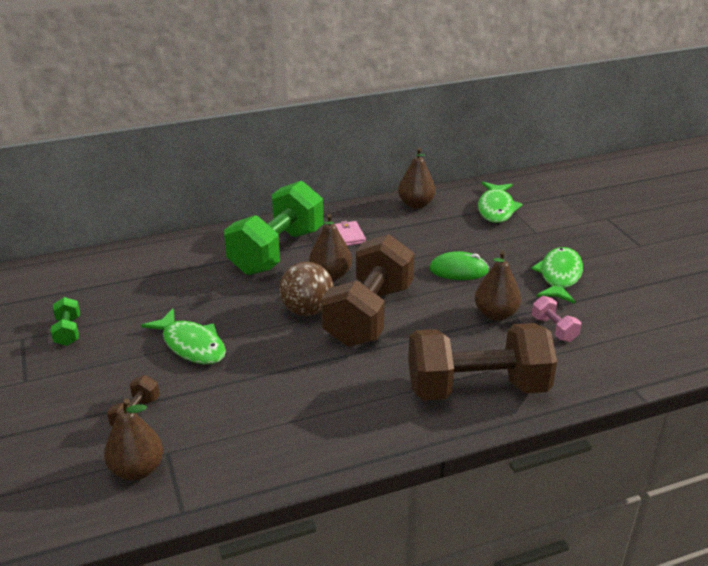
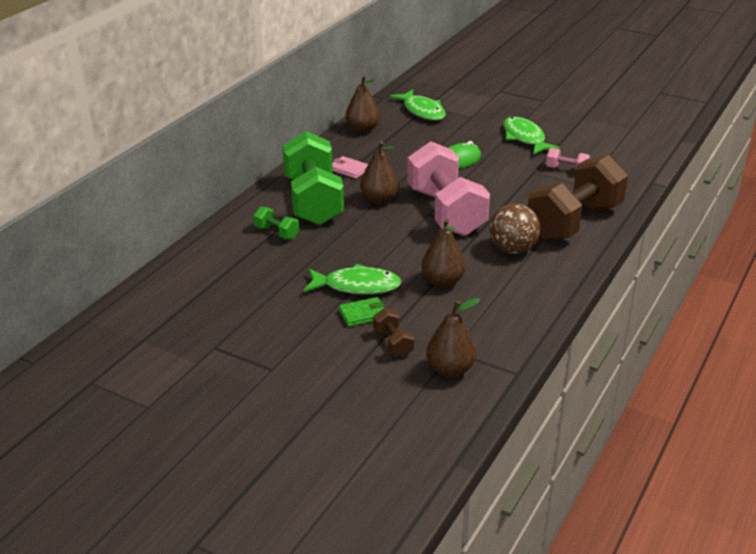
camera: 40 degrees left, 0 degrees up
(68, 332) = (245, 324): green dumbbell -> green dumbbell (277, 233)
(157, 373) = (363, 314): none -> green wallet
(307, 310) = (400, 228): brown ball -> brown ball (513, 249)
(369, 315) = (446, 212): brown dumbbell -> pink dumbbell
(495, 314) = (522, 176): brown pear -> brown pear (442, 281)

